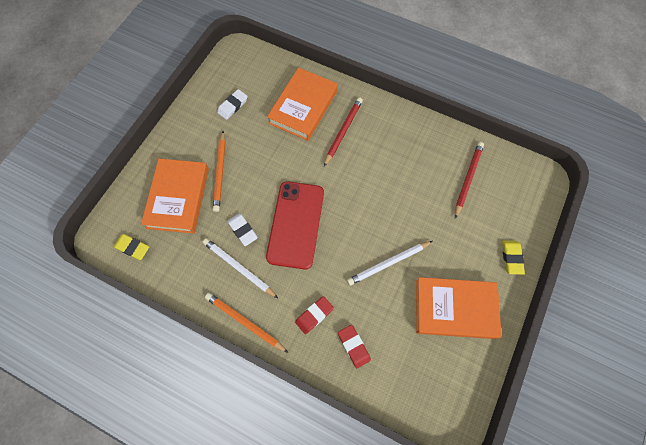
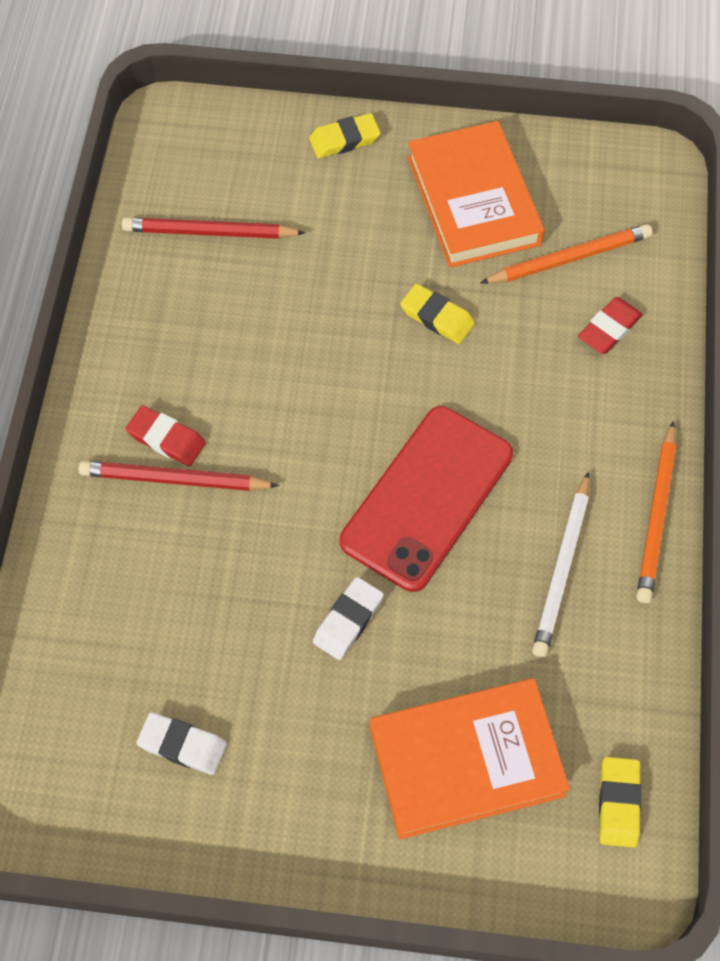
camera: 110 degrees left, 5 degrees down
(220, 173) = (370, 696): orange pencil -> orange pencil (569, 258)
(242, 230) = (482, 593): white eraser -> white eraser (348, 620)
(296, 224) = (427, 498): red phone -> red phone turned 45 degrees counterclockwise
(303, 107) = (135, 583): orange book -> none
(314, 315) = (587, 406): red eraser -> red eraser (166, 439)
(388, 263) = (437, 317): white pencil -> yellow eraser

